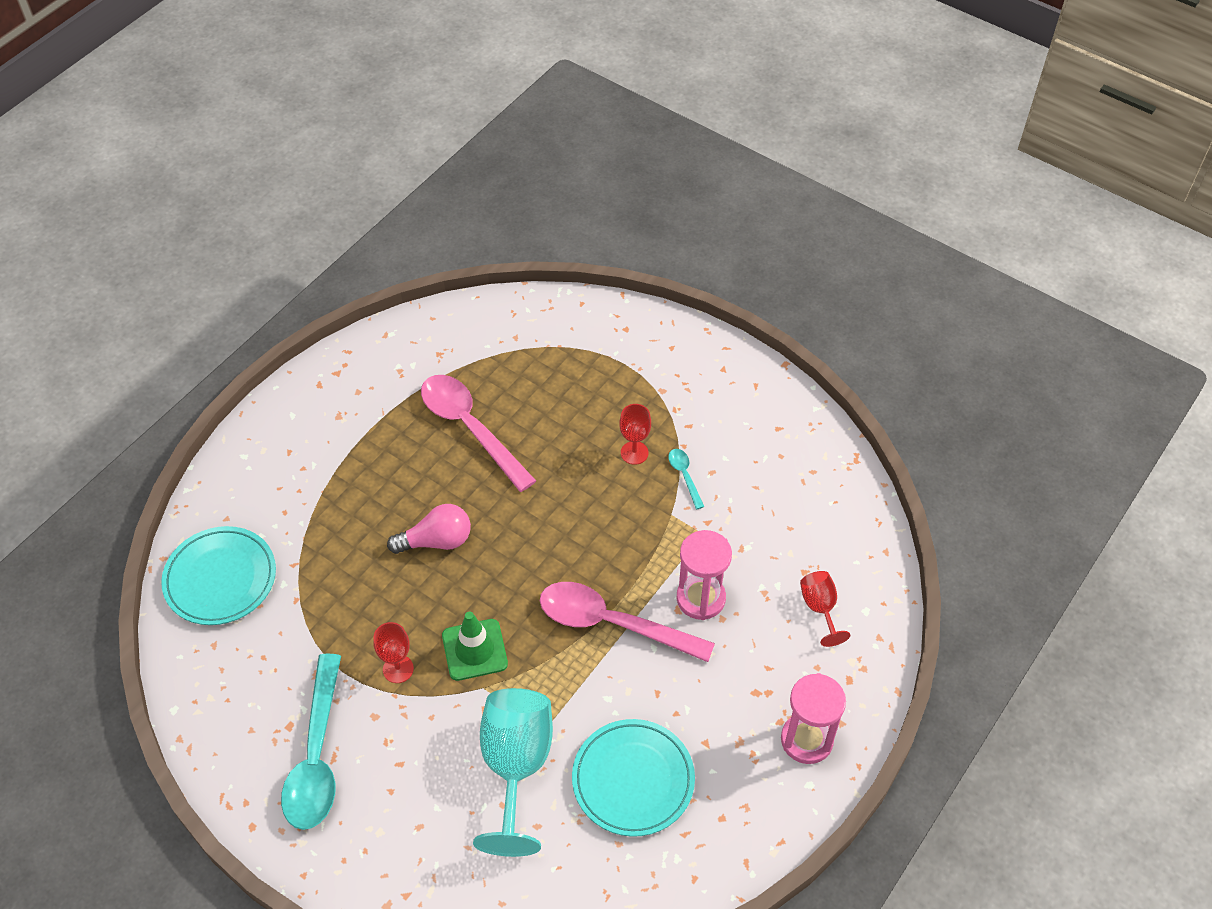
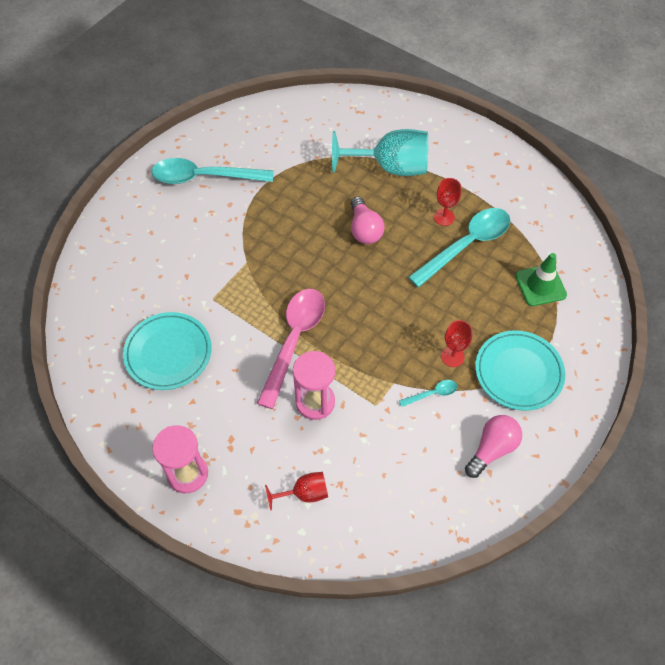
camera: 90 degrees right, 5 degrees up
(220, 579) = (333, 118): turquoise plate -> turquoise plate (518, 372)
(398, 669) = (263, 214): red goblet -> red goblet (444, 217)
(470, 428) = (466, 245): pink spoon -> turquoise spoon
(474, 650) = (275, 256): green traffic cone -> green traffic cone (540, 285)
(516, 767) = (186, 283): turquoise goblet -> turquoise goblet (390, 167)
(751, 423) = (492, 449): none -> pink light bulb

